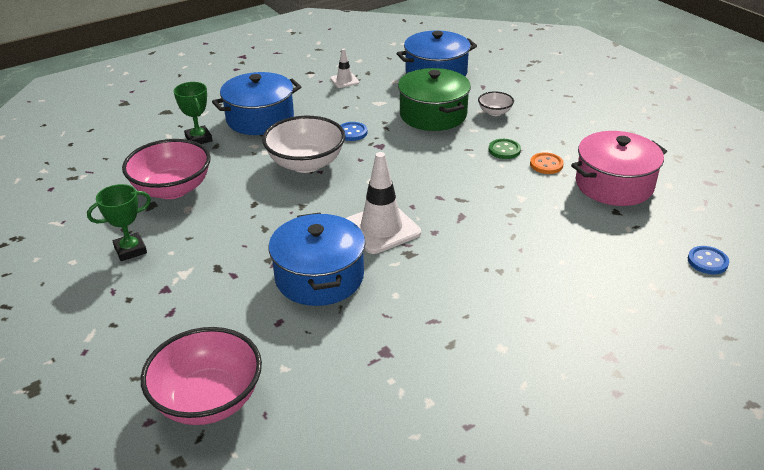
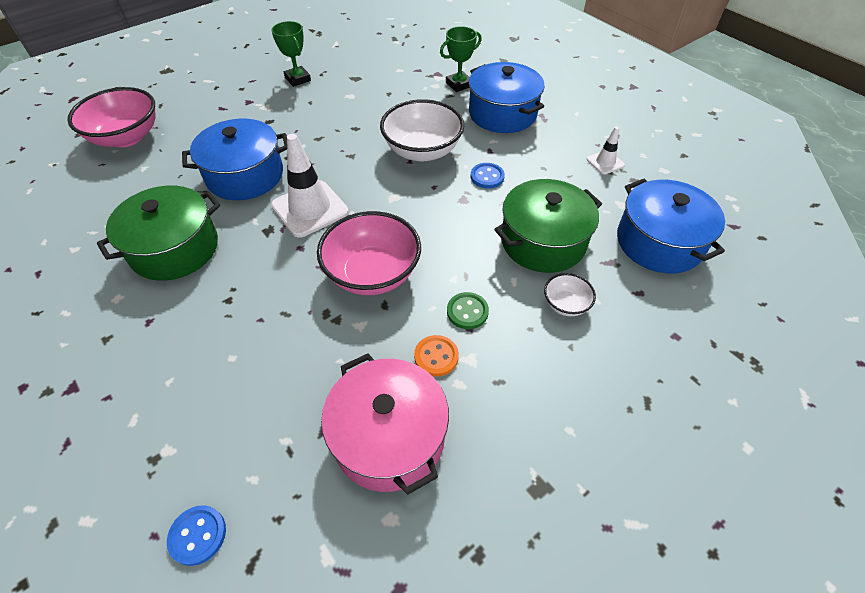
camera: 85 degrees right, 15 degrees up
(172, 189) = (378, 84): pink bowl -> pink bowl (372, 273)
(432, 316) = (175, 249): none -> green pot

